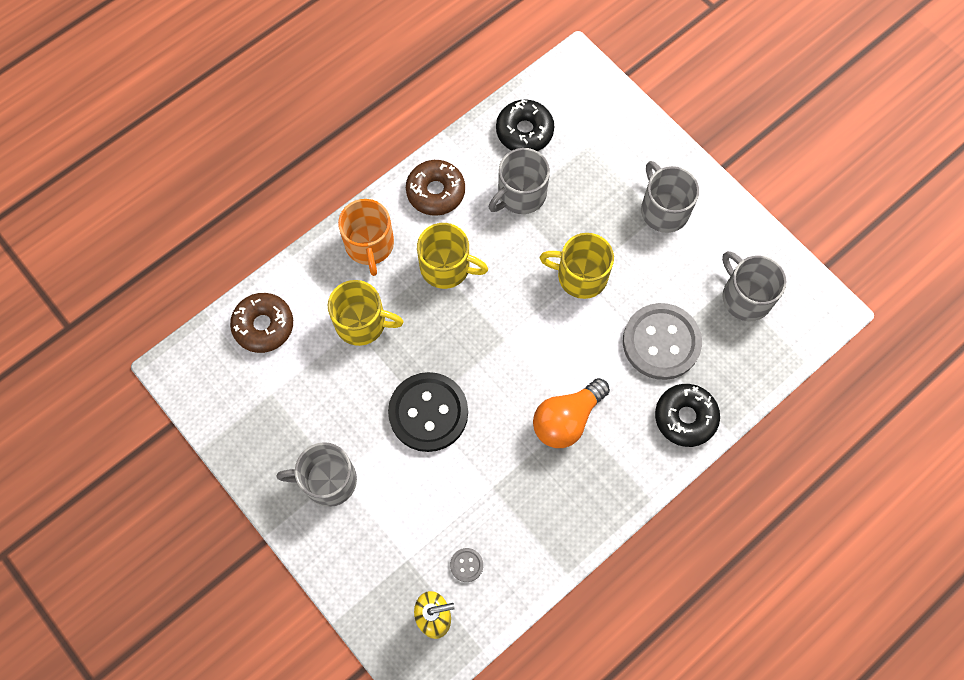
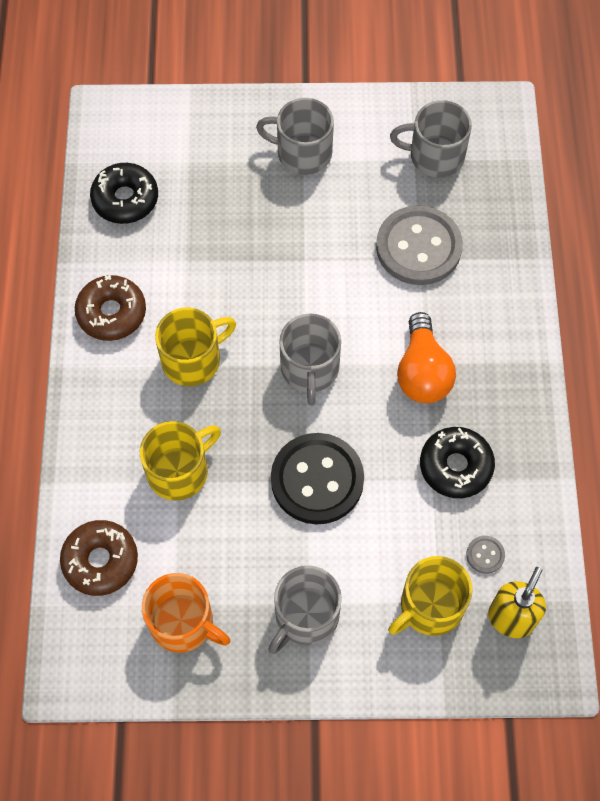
camera: 50 degrees left, 5 degrees down
(369, 245) = (109, 407): orange mug -> orange mug (183, 622)
(520, 194) = (182, 248): grey mug -> grey mug (310, 369)
(580, 275) = (302, 260): yellow mug -> yellow mug (430, 606)
(685, 417) = (500, 281): black donut -> black donut (455, 466)

